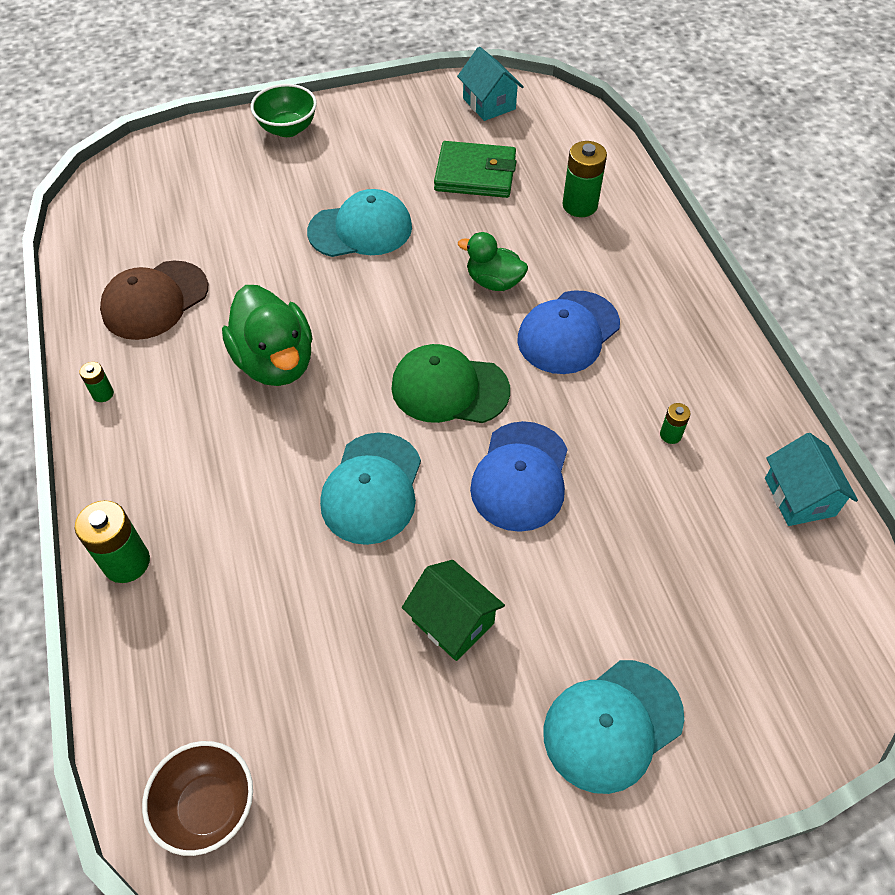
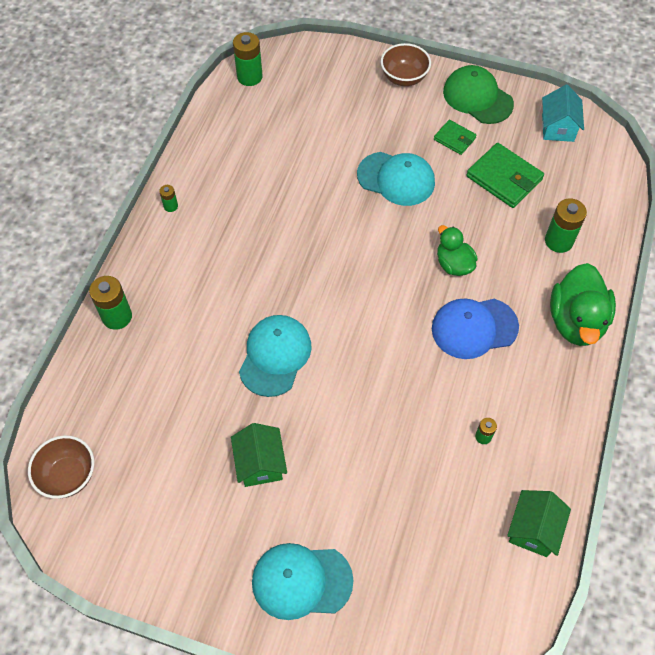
camera: 35 degrees right, 5 degrees up
(99, 206) = (249, 77): none -> green battery
(155, 300) = (238, 160): brown cap -> none
(275, 362) = (278, 242): green duck -> green duck (576, 321)
(287, 129) = (404, 78): green bowl -> brown bowl
(372, 488) = (275, 356): turquoise cap -> turquoise cap turned 150 degrees clockwise
(392, 162) = (454, 139): none -> green wallet
(449, 388) = (368, 321): green cap -> green cap (477, 97)
(520, 476) = (367, 403): blue cap -> none
(799, 497) = (533, 529): turquoise house -> green house

